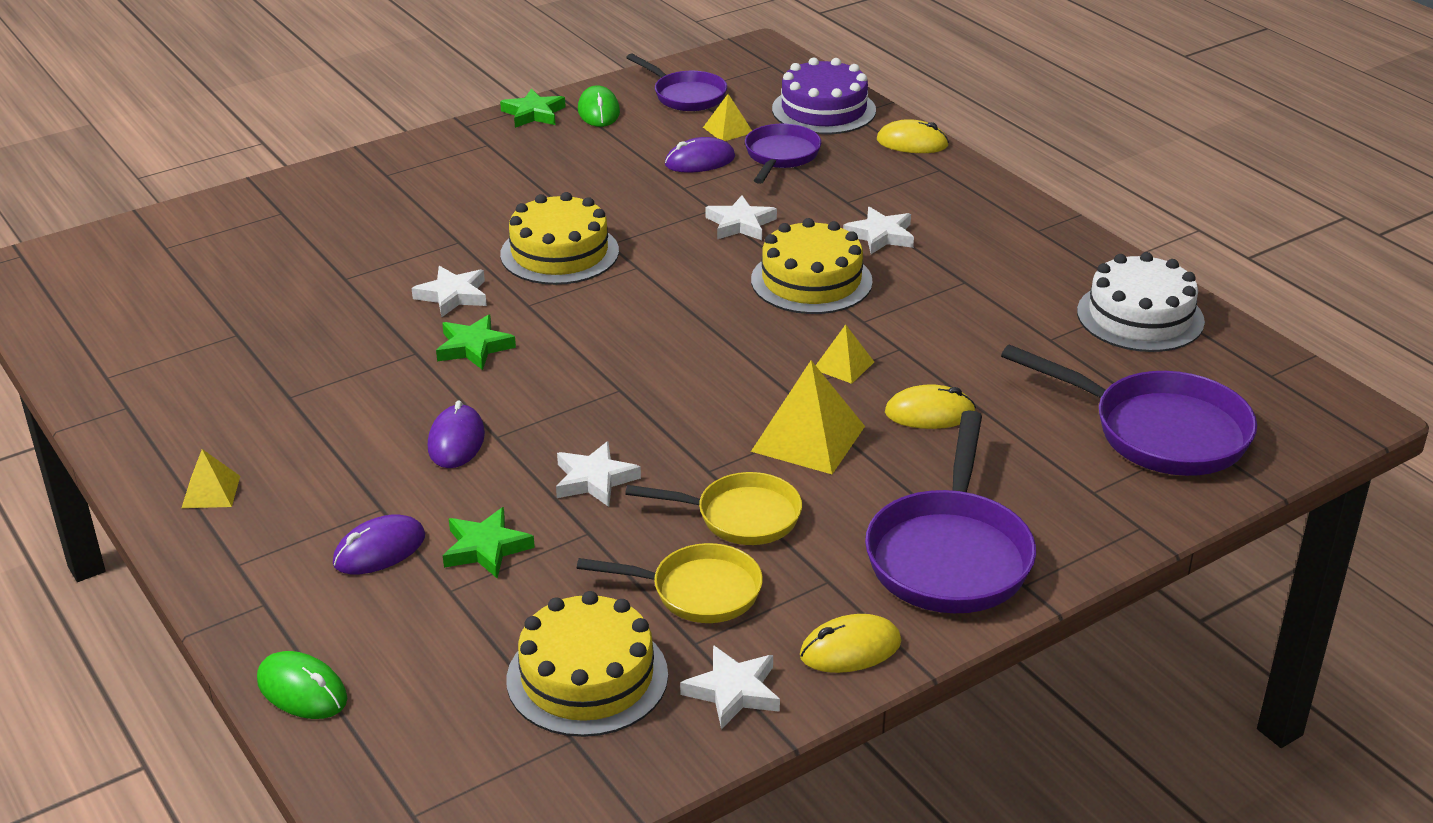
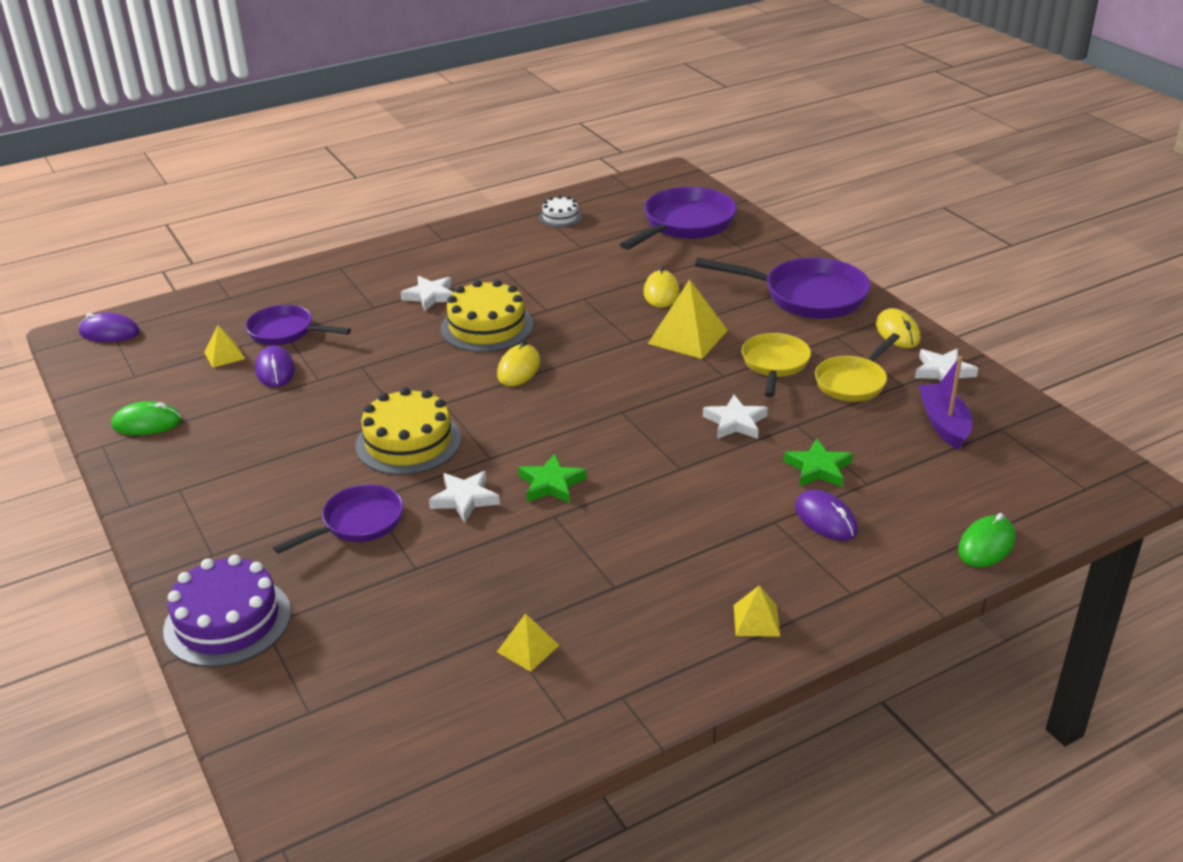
camera: 85 degrees left, 0 degrees up
(456, 441) = (686, 488): purple mouse -> purple mouse (109, 332)
(533, 113) = (128, 462): green star -> none
(587, 677) = (943, 424): yellow cake -> purple boat
(686, 95) = (144, 375): purple pan -> purple pan (357, 523)
(698, 591) = (853, 382): yellow pan -> yellow pan turned 150 degrees counterclockwise
(740, 224) = (391, 354): white star -> none
(823, 110) = (214, 309): purple cake -> purple cake (227, 621)
(843, 365) = (601, 319): yellow pyramid -> yellow pyramid (528, 648)
(912, 143) = (292, 275): yellow mouse -> yellow mouse (518, 369)
(1140, 316) = (560, 217): white cake -> white cake, size x0.53

